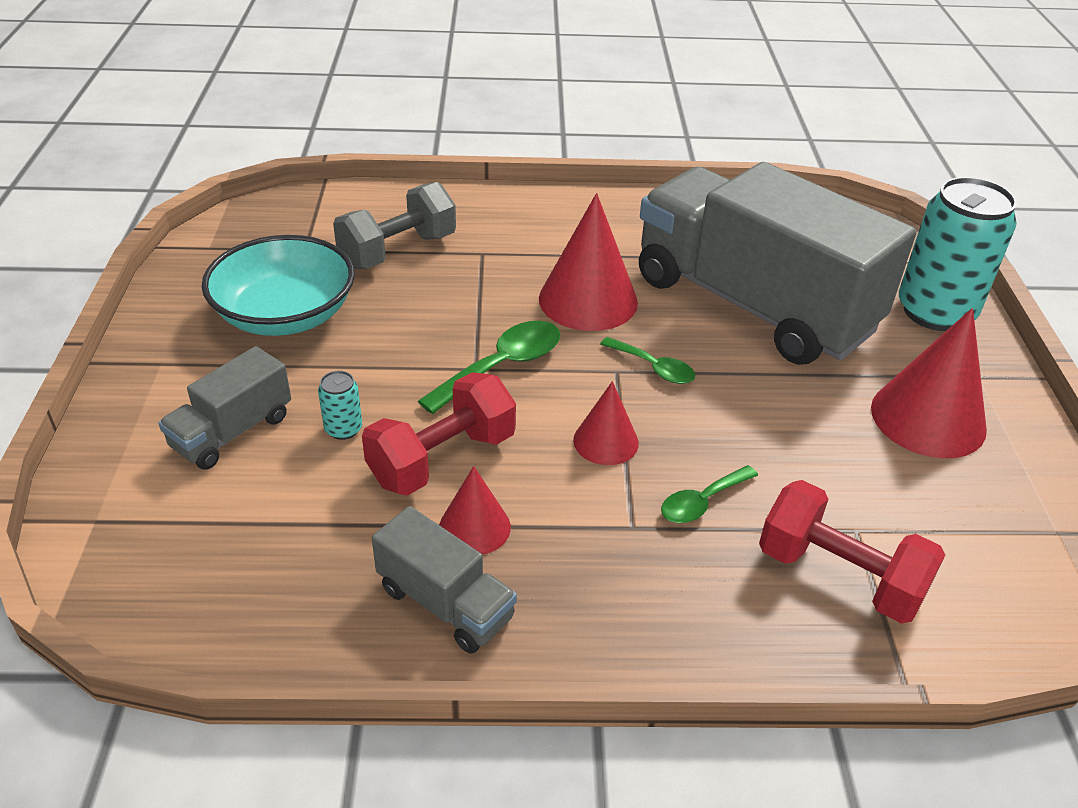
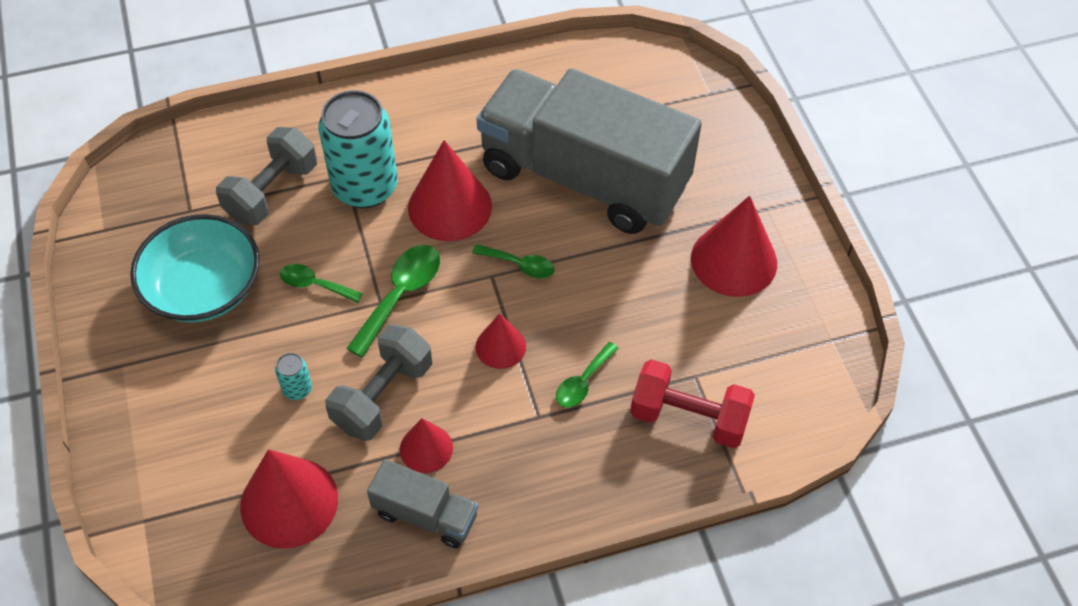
camera: 15 degrees left, 15 degrees up
(232, 432) = (211, 415): grey truck -> none
(278, 544) = (289, 502): none -> red cone
(408, 337) = (314, 285): none -> green spoon
(442, 459) = (383, 396): red dumbbell -> grey dumbbell
(935, 312) = (728, 148): turquoise can -> turquoise can (365, 187)

